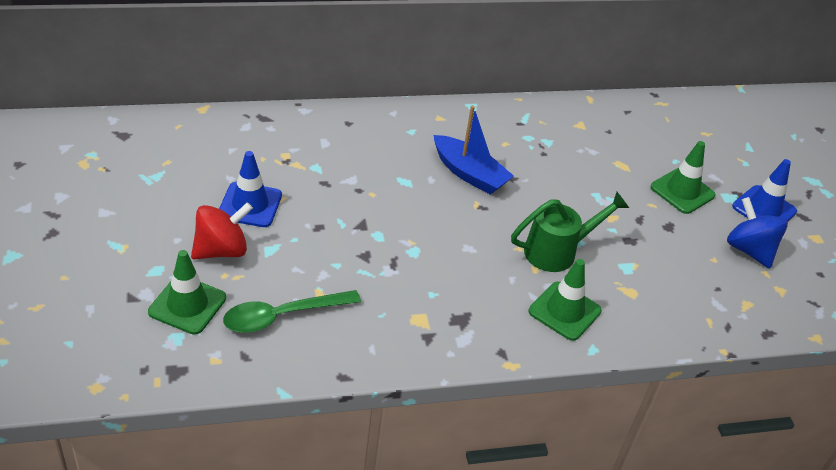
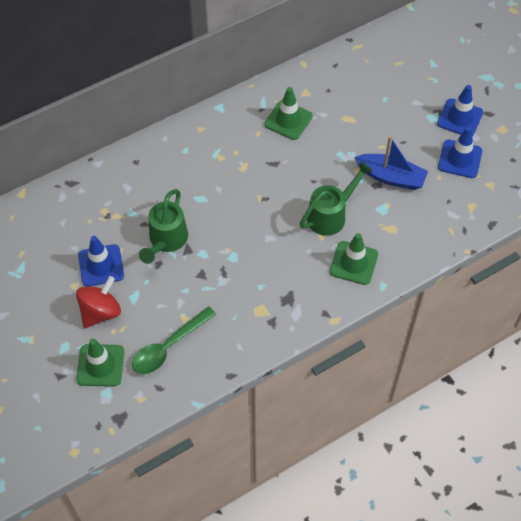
camera: 15 degrees left, 15 degrees up
(341, 207) = (166, 241): none -> green watering can
(469, 174) = (243, 172): blue boat -> blue boat (391, 177)
(682, 191) = (398, 125): green traffic cone -> green traffic cone (288, 120)
(749, 250) = (460, 159): blue spinning top -> blue traffic cone

